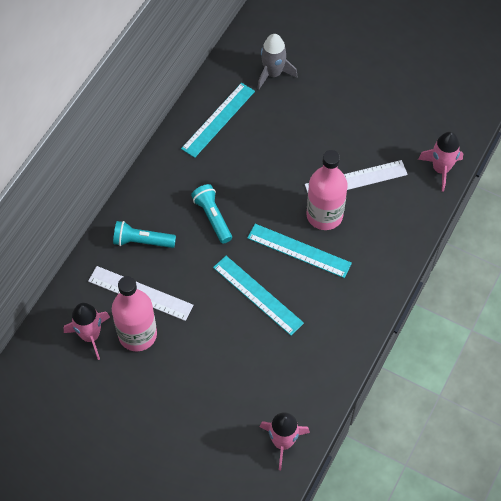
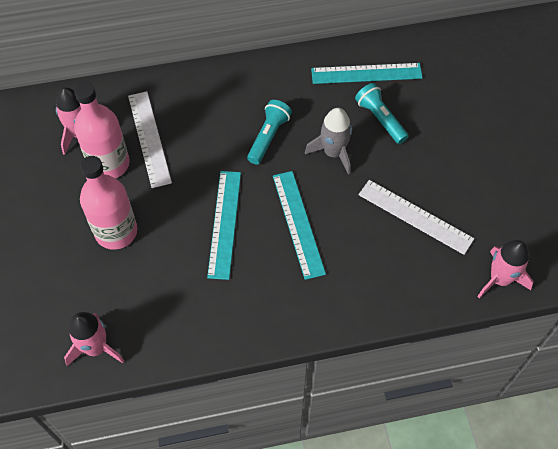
camera: 50 degrees right, 0 degrees up
(142, 241) = (198, 105): turquoise flashlight -> turquoise flashlight (380, 119)
(273, 73) = (454, 78): grey rocket -> grey rocket (333, 152)
(324, 215) = (353, 218): pink bottle -> pink bottle (116, 231)

